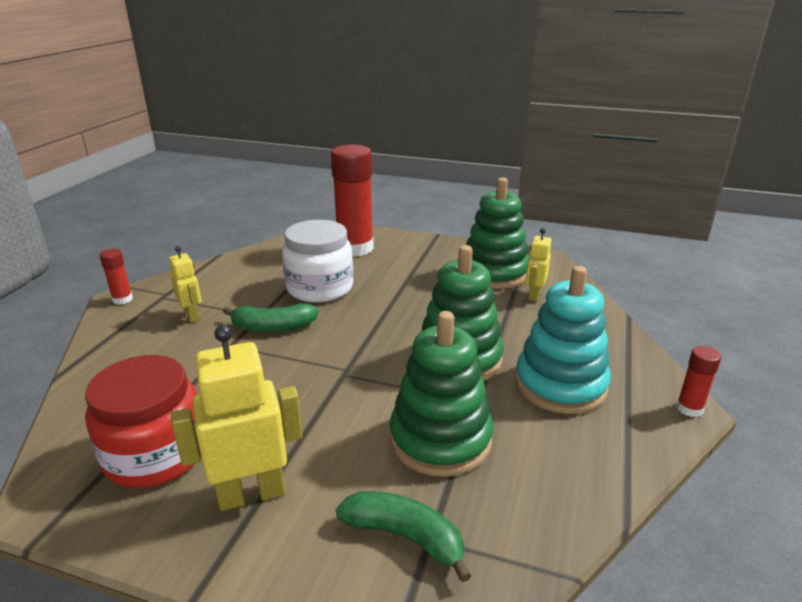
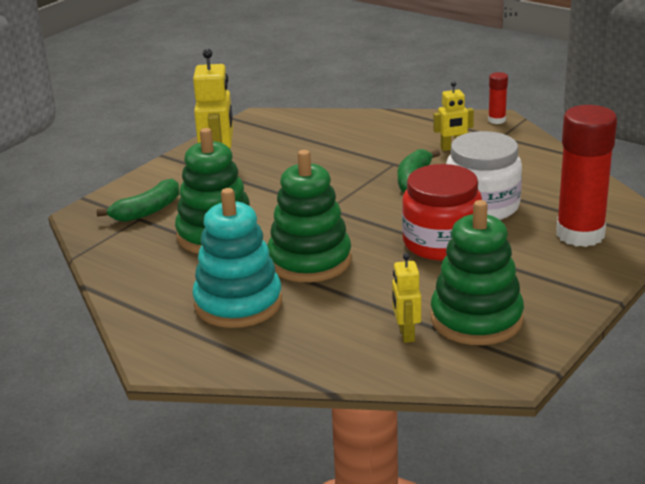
camera: 110 degrees right, 0 degrees up
(156, 454) = (277, 142): red jar -> red jar (441, 243)
(534, 295) = (406, 334): yellow robot -> yellow robot turned 135 degrees counterclockwise
(689, 408) = (157, 362): red glue stick -> none

